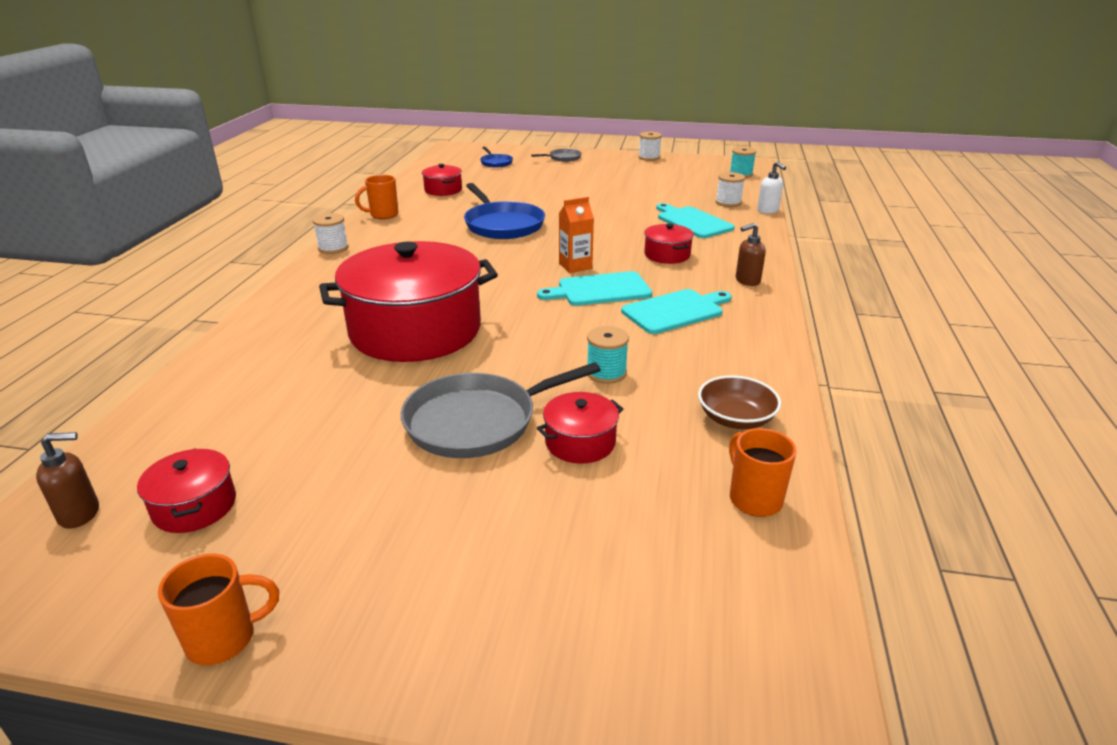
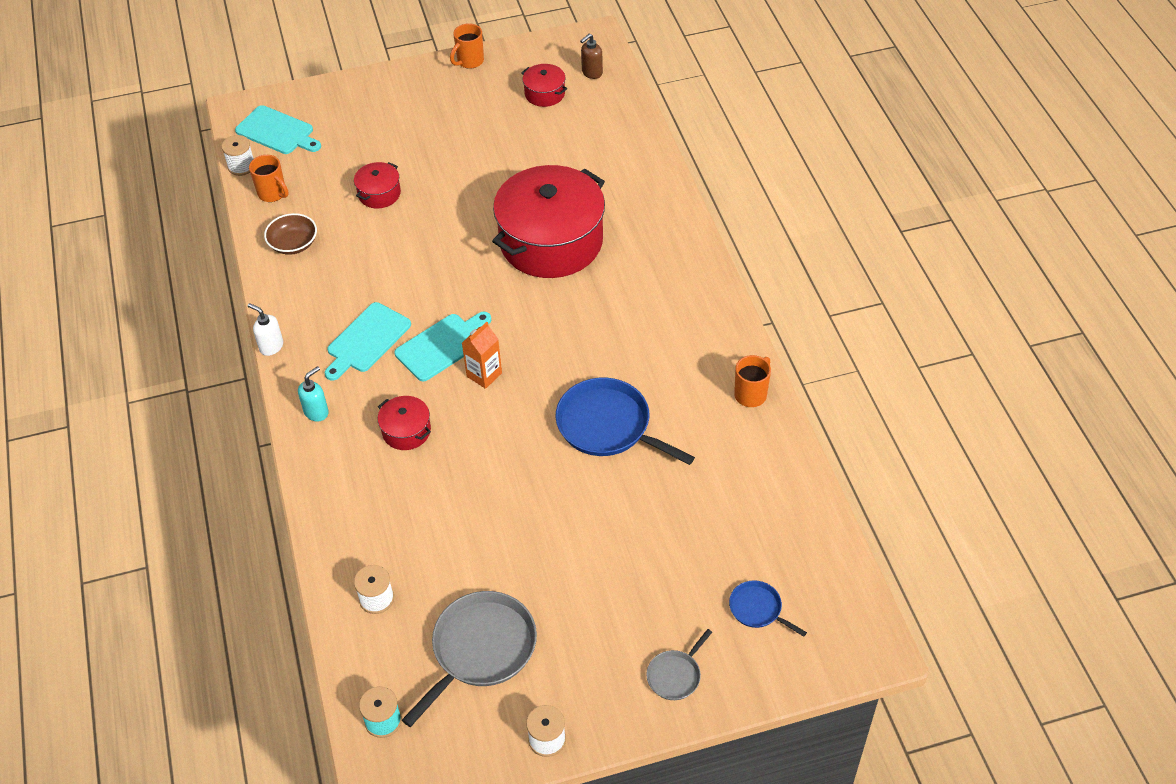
camera: 155 degrees right, 20 degrees up
(333, 248) = (729, 314): white spool -> white spool (241, 166)
(443, 190) = (746, 484): red pot -> none
(477, 421) = (447, 185): grey pan -> grey pan (481, 649)
(606, 373) = (390, 252): turquoise spool -> none
(692, 222) = (404, 521): turquoise cutting board -> turquoise cutting board (277, 131)
(747, 281) = (316, 412): brown soap dispenser -> turquoise soap dispenser
(768, 211) = (321, 593): white soap dispenser -> white soap dispenser (271, 346)

